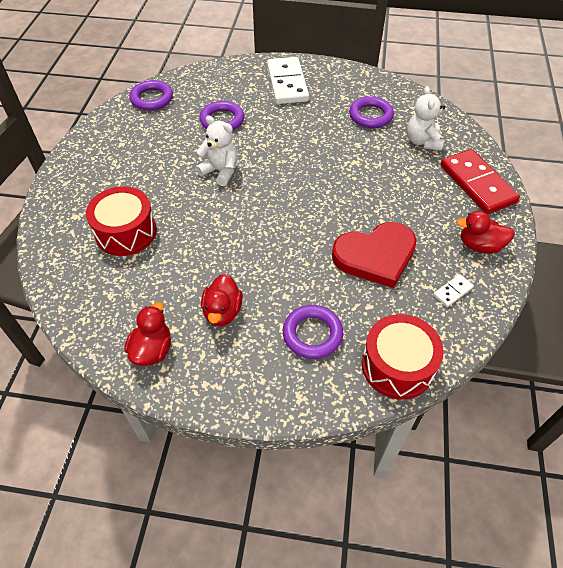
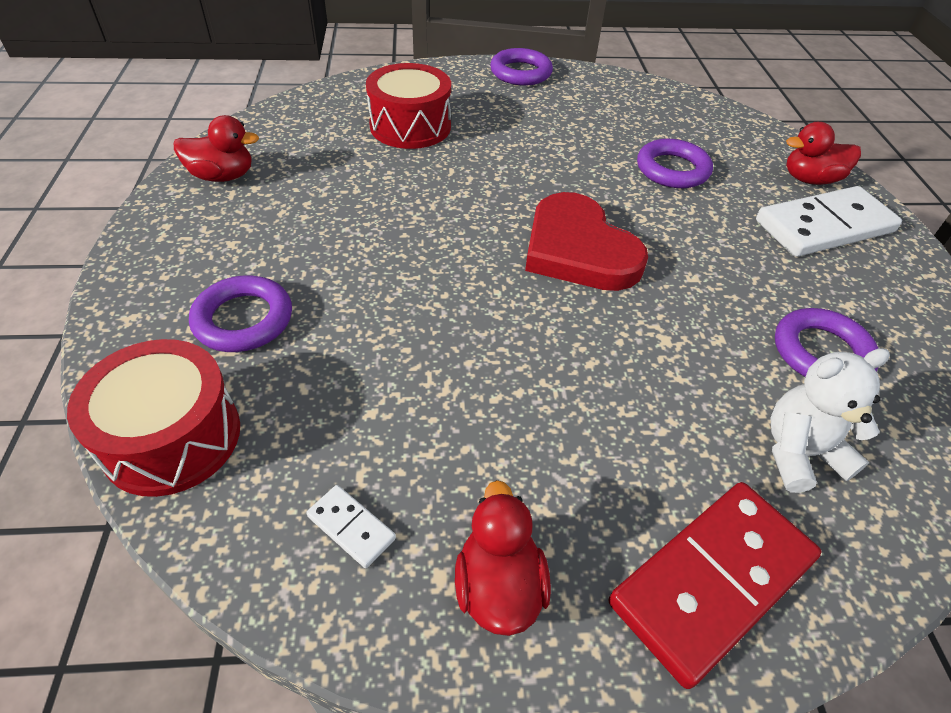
camera: 75 degrees right, 5 degrees down
(152, 99) = (674, 103): purple ring -> purple ring (520, 73)
(220, 171) = (557, 184): white teddy bear -> none
(222, 312) = (284, 223): red duck -> red duck (810, 179)
(375, 256) = (423, 388): red heart -> red heart (578, 250)

